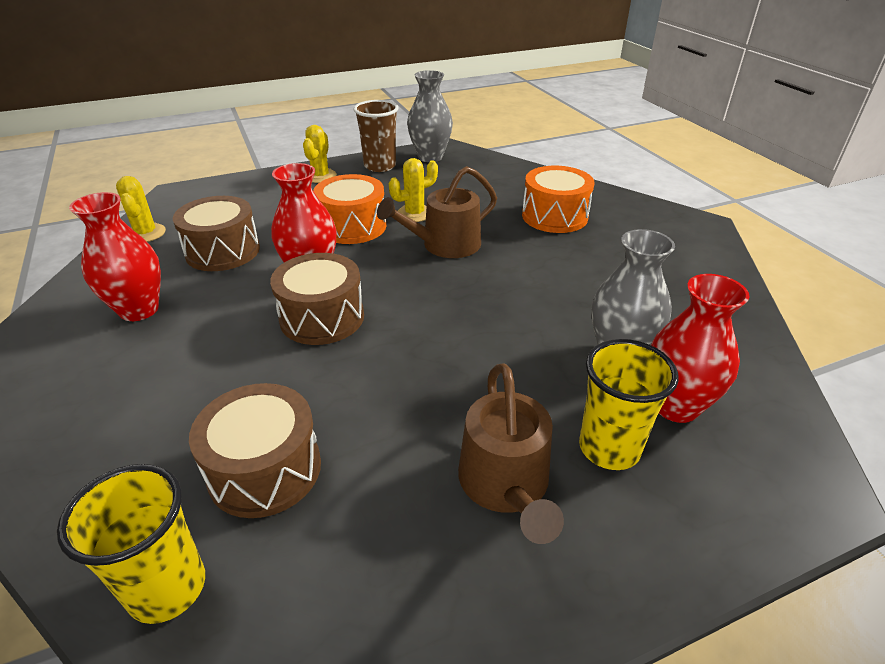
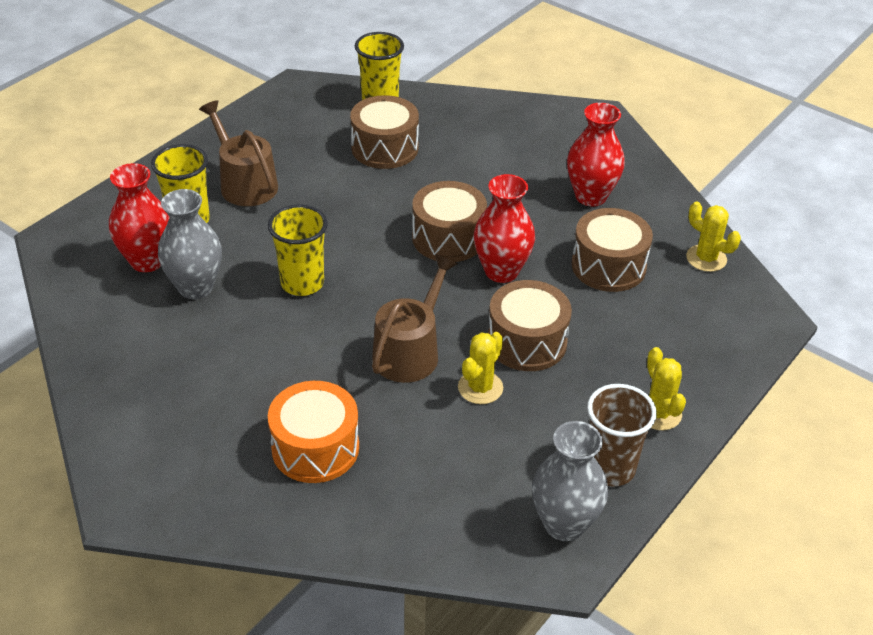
camera: 150 degrees right, 5 degrees up
(352, 226) = (527, 342): orange drum -> brown drum
(501, 322) = (302, 283): none -> yellow cup

